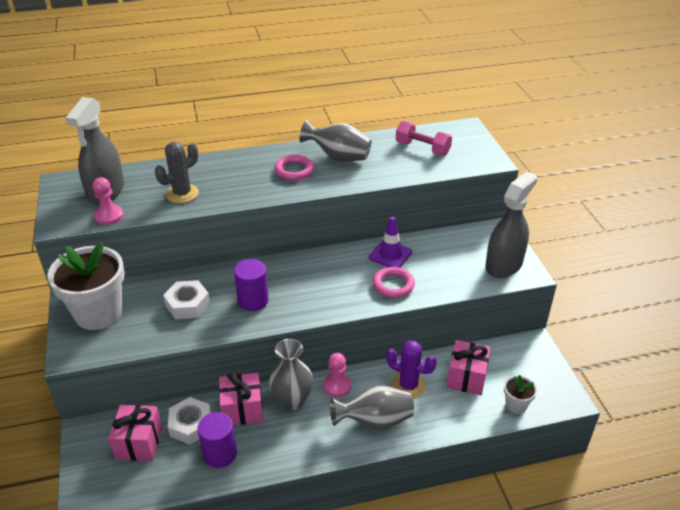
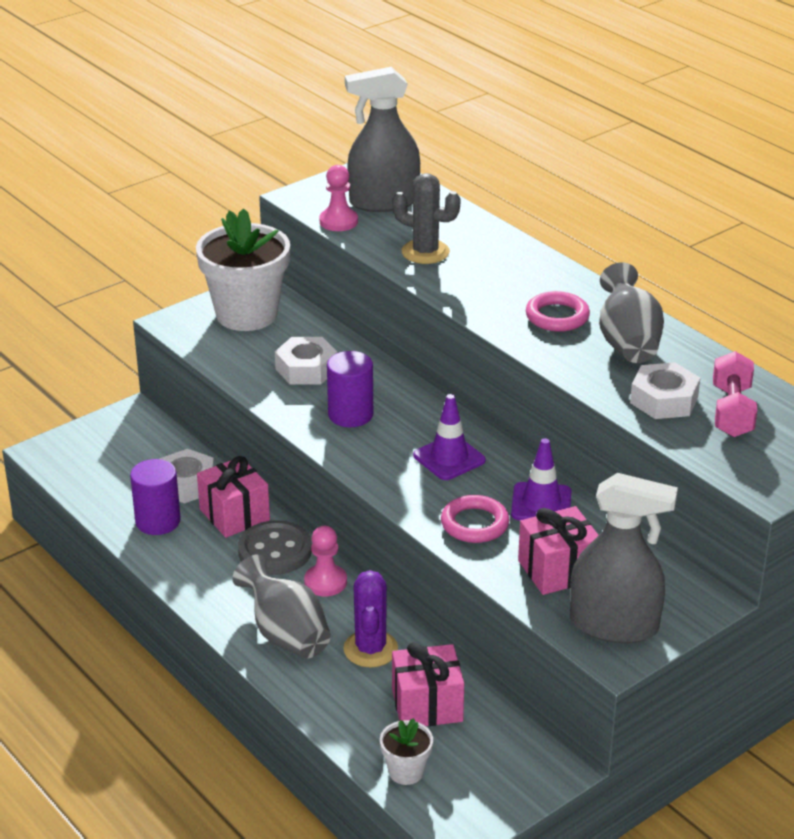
camera: 65 degrees right, 5 degrees down
(139, 443) = (139, 456): pink gift -> pink gift (558, 570)
(292, 400) = (275, 551): grey vase -> grey button
(326, 274) = (449, 458): none -> purple traffic cone
(399, 164) = (664, 400): none -> white nut

